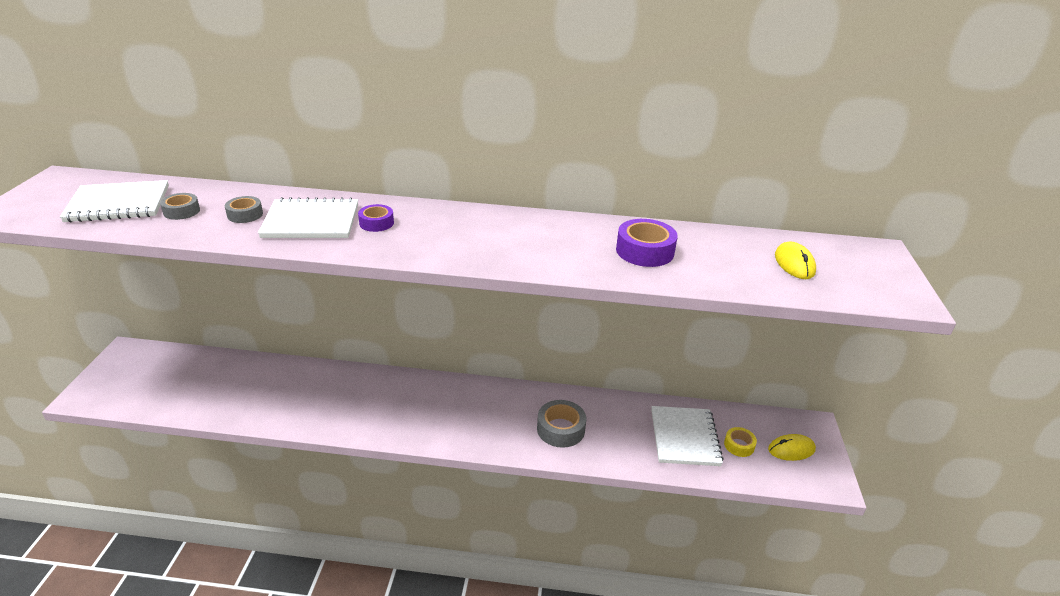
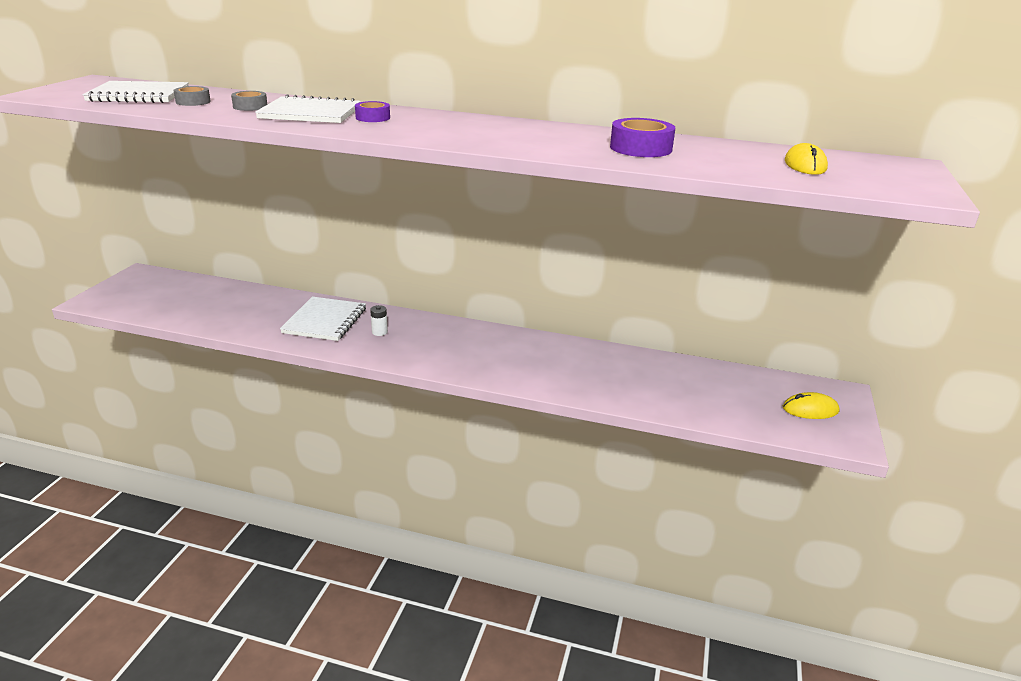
camera: 10 degrees right, 5 degrees down
(389, 403) = (379, 332): none -> white battery
(560, 429) = (552, 368): grey tape -> none
(684, 437) = (688, 388): white notebook -> white notebook (325, 321)
(739, 445) = (749, 400): yellow tape -> none

